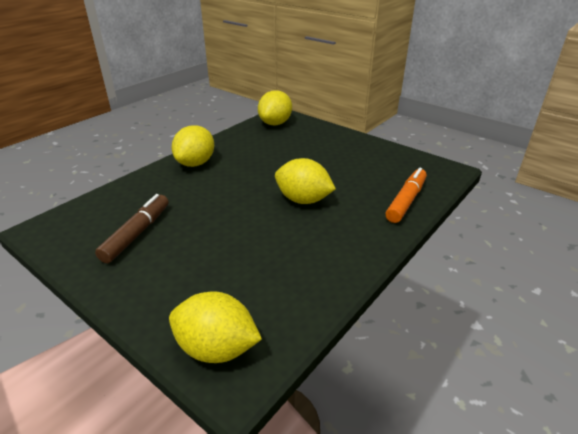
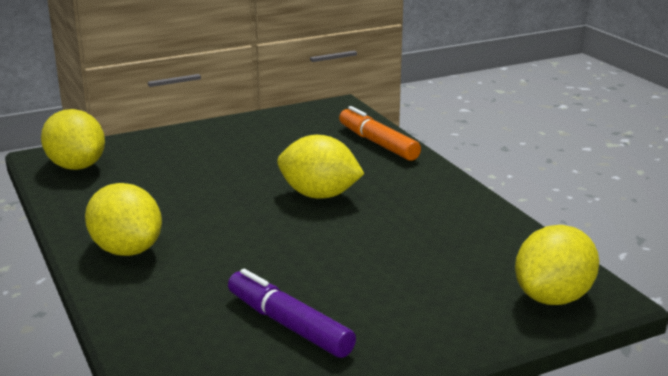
camera: 65 degrees left, 10 degrees down
(137, 233) = (288, 325): brown marker -> purple marker
(303, 200) = (319, 195): yellow lemon -> yellow lemon turned 60 degrees clockwise

